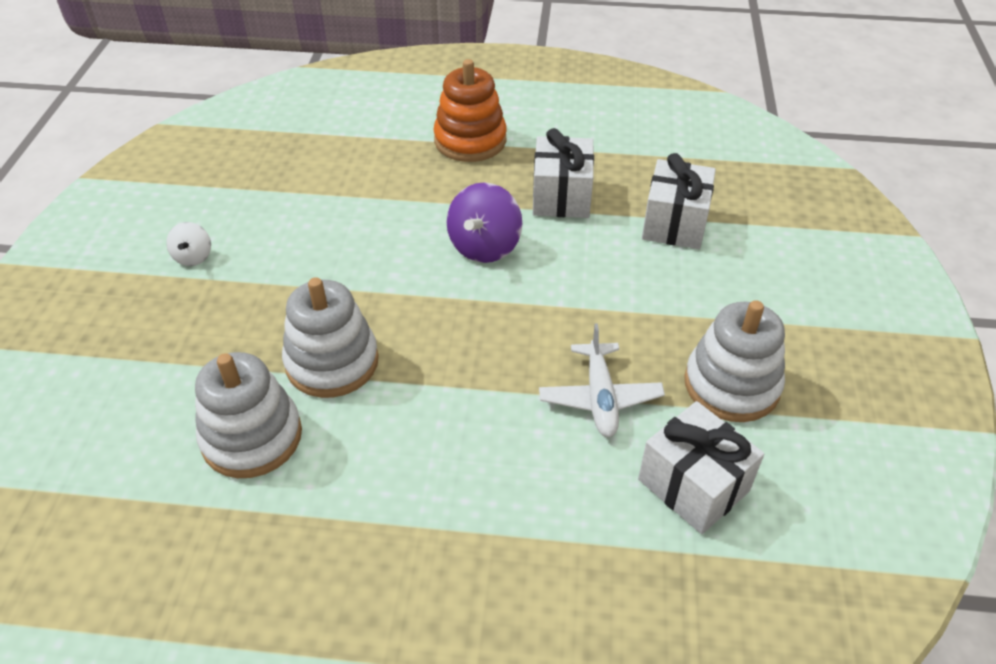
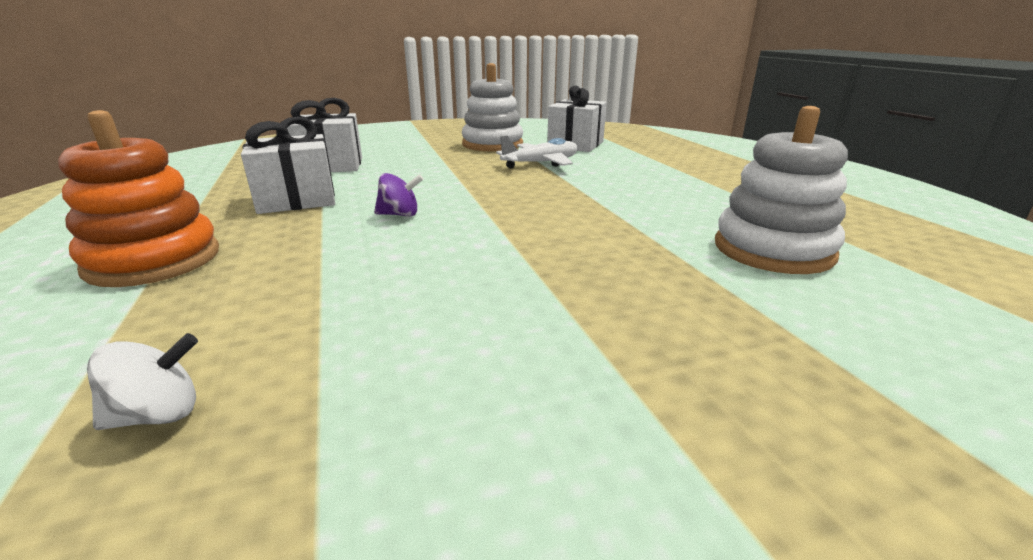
camera: 115 degrees left, 20 degrees down
(193, 257) = (598, 430): white spinning top -> white spinning top (158, 415)
(332, 362) = (636, 241): white stacking toy -> none
(484, 247) = (400, 214): purple spinning top -> purple spinning top, size x0.56

